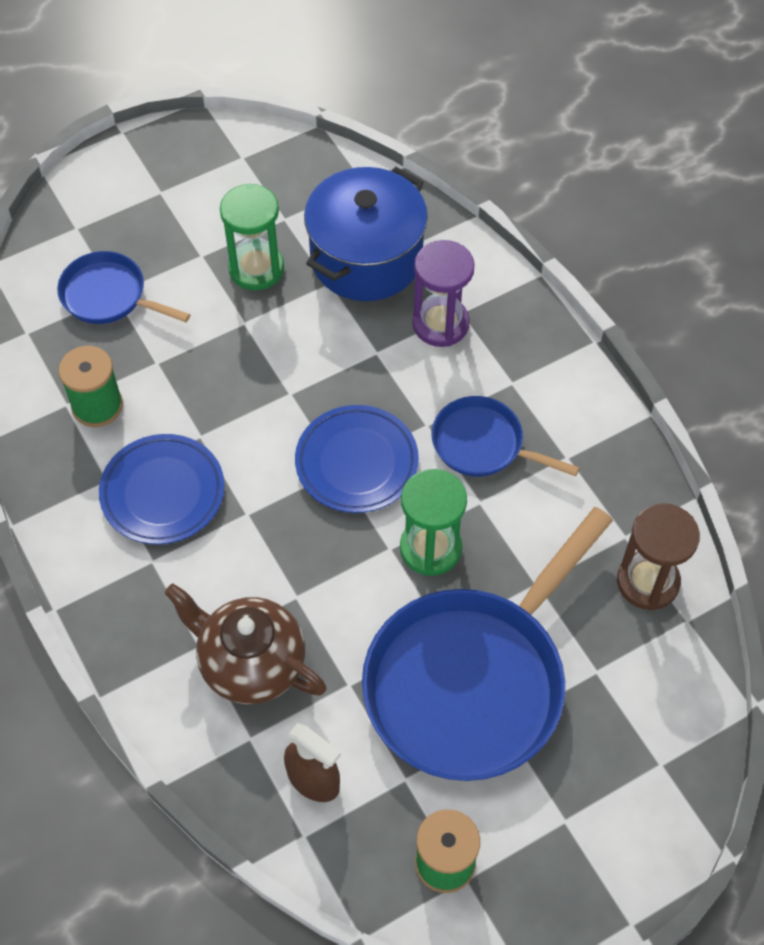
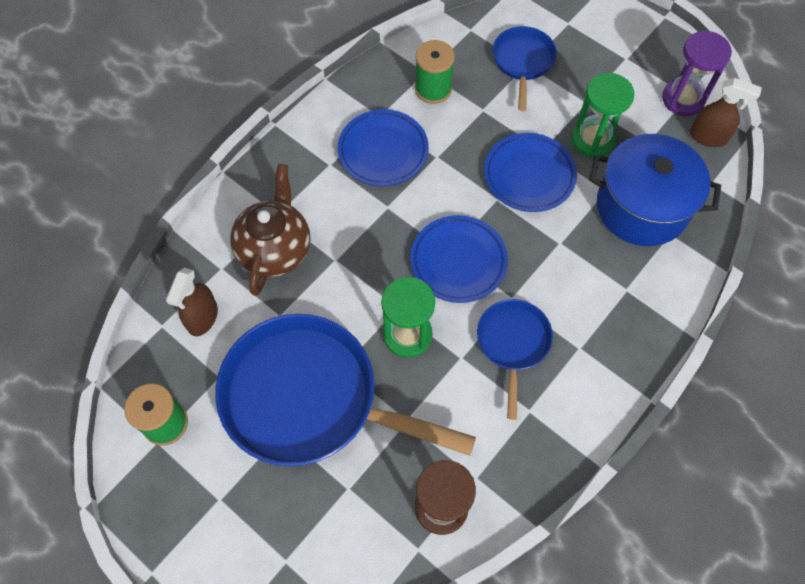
camera: 70 degrees right, 5 degrees up
(274, 349) = (529, 175): none -> blue plate
(306, 162) = (708, 137): none -> brown spray bottle
(440, 324) = (608, 278): purple hourglass -> purple hourglass (683, 99)

